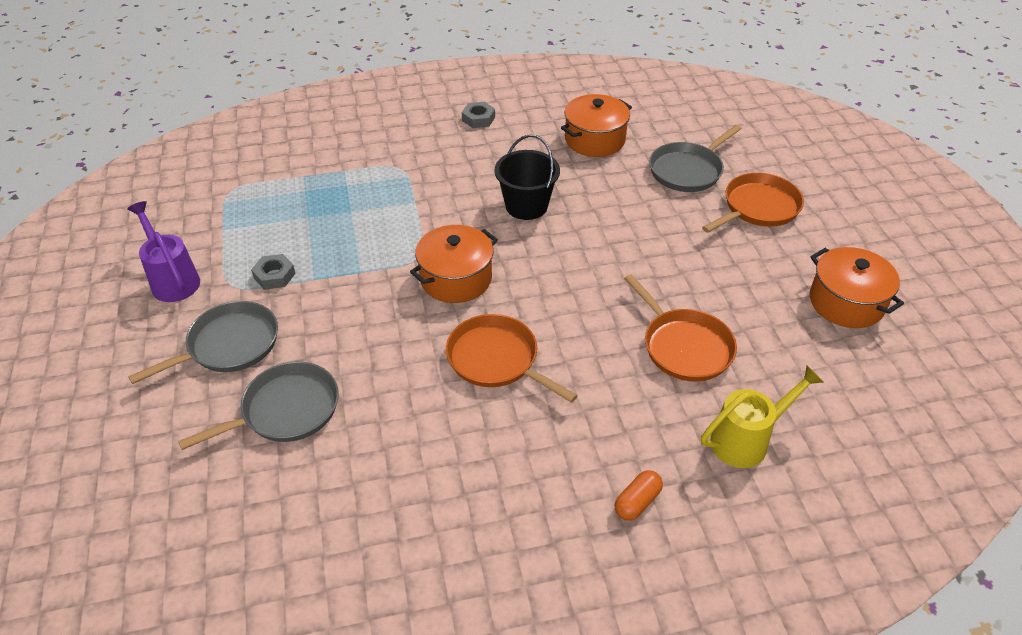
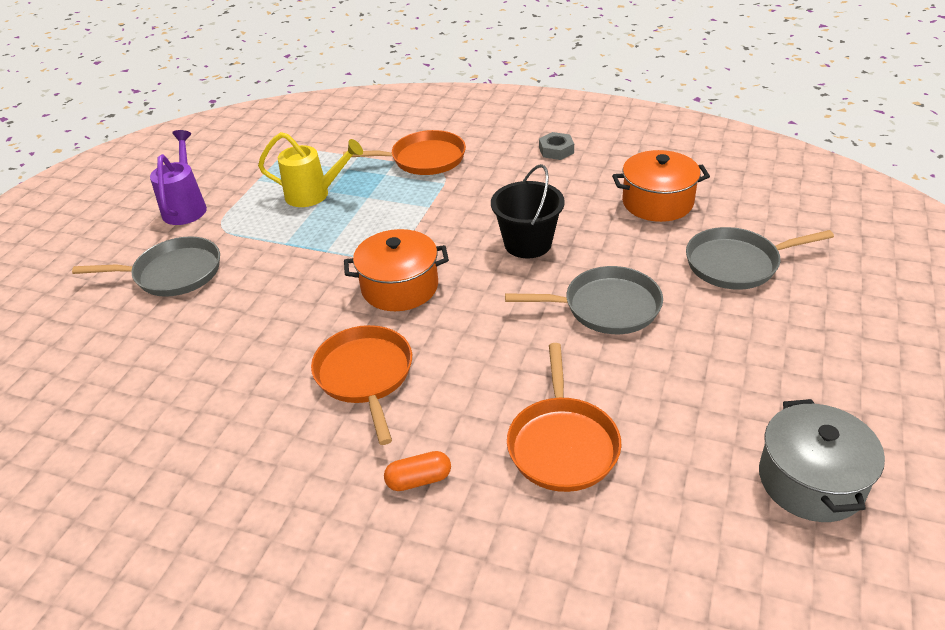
camera: 35 degrees right, 5 degrees down
(274, 276) = (258, 230): grey nut -> none
(286, 410) = (161, 344): grey pan -> grey pan (606, 307)
(637, 502) = (363, 580): orange capsule -> orange capsule (419, 480)
(746, 440) = (539, 578): yellow watering can -> yellow watering can (314, 195)
(758, 207) = (789, 330): orange pan -> orange pan (424, 159)
(846, 302) = (811, 480): orange pot -> grey pot

